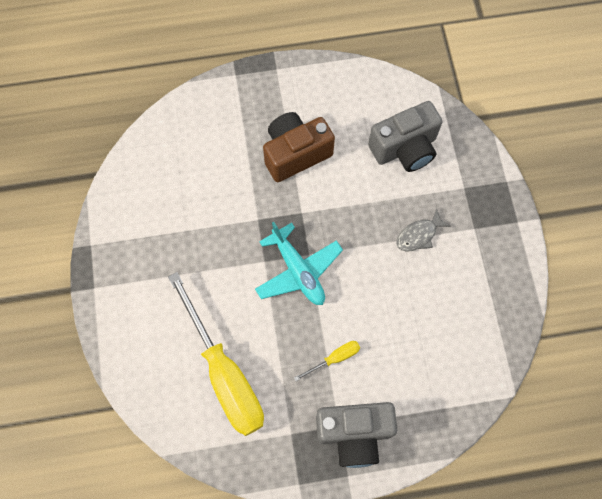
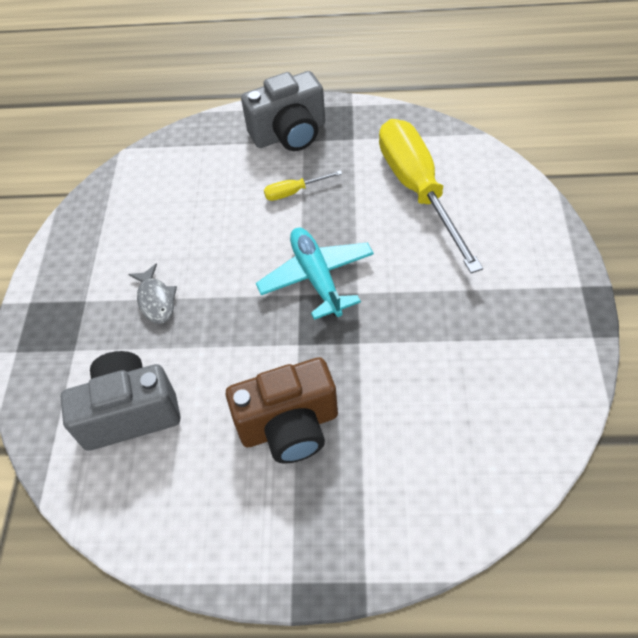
camera: 165 degrees left, 15 degrees down
(354, 433) = (289, 134): grey camera -> grey camera turned 150 degrees clockwise
(418, 235) = (156, 300): grey fish -> grey fish turned 90 degrees clockwise

